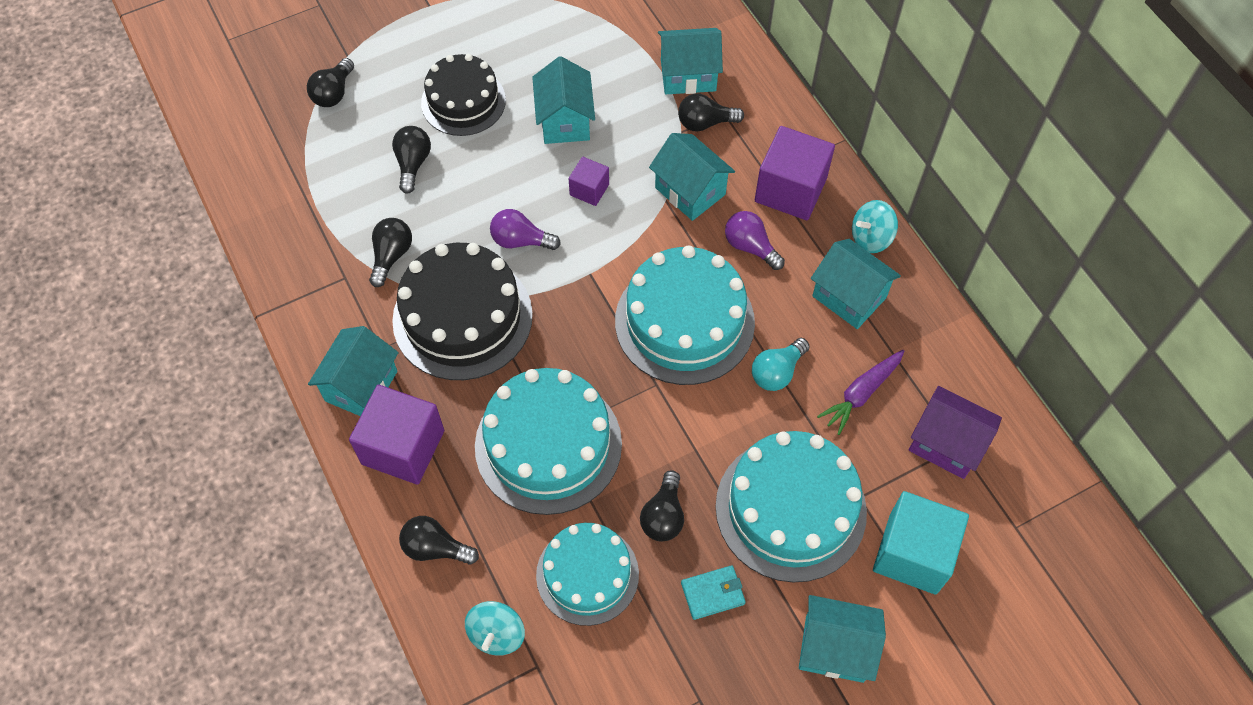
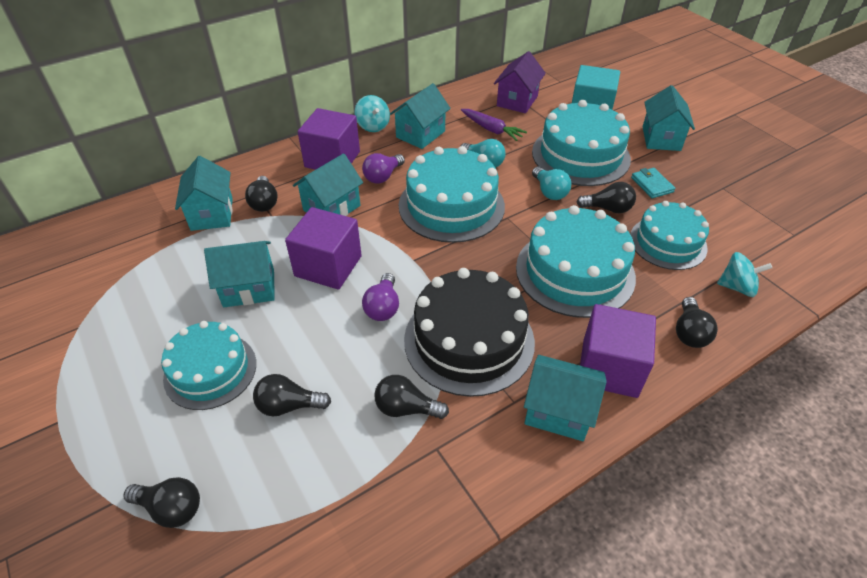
camera: 95 degrees left, 15 degrees down
(463, 101) = (210, 370): black cake -> turquoise cake
(589, 190) = (328, 266): purple cube -> purple cube, size x1.91
(705, 446) = (549, 192): none -> turquoise light bulb

